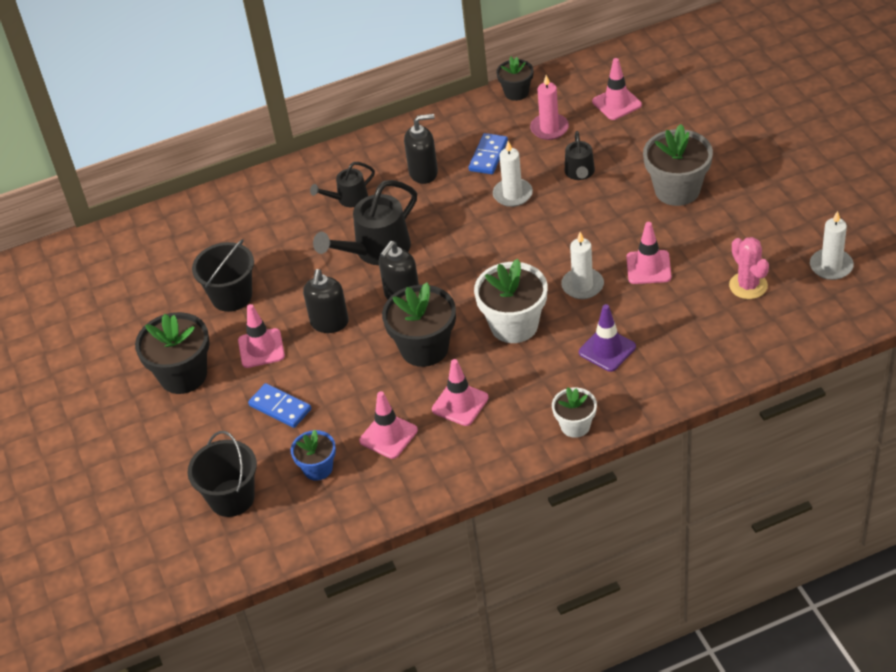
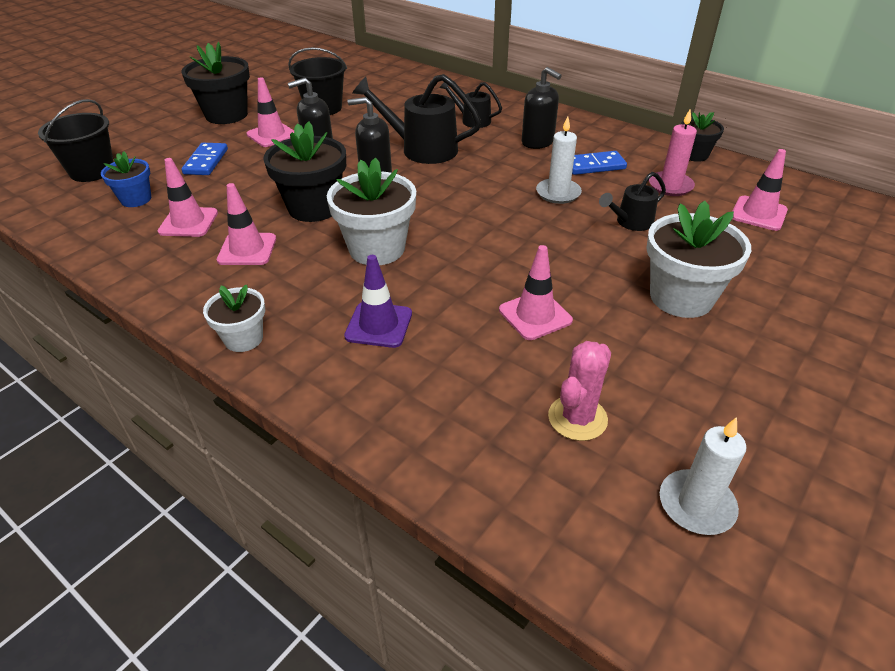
camera: 55 degrees right, 5 degrees down
(582, 285) = (467, 275): white candle -> none
(677, 190) = (681, 297): grey flower pot -> white flower pot

